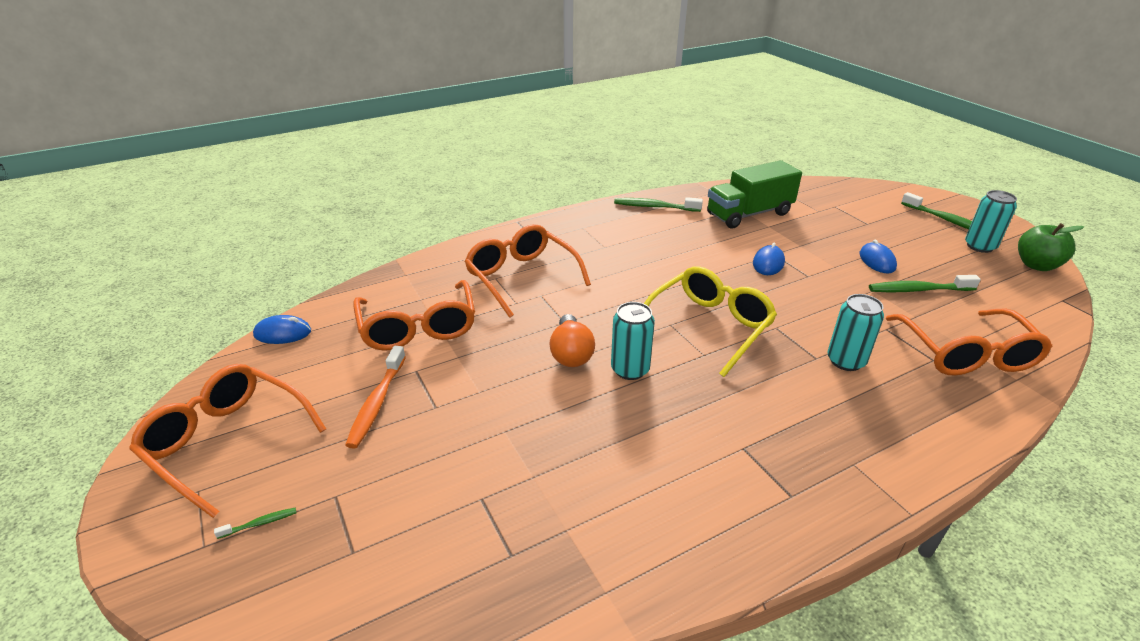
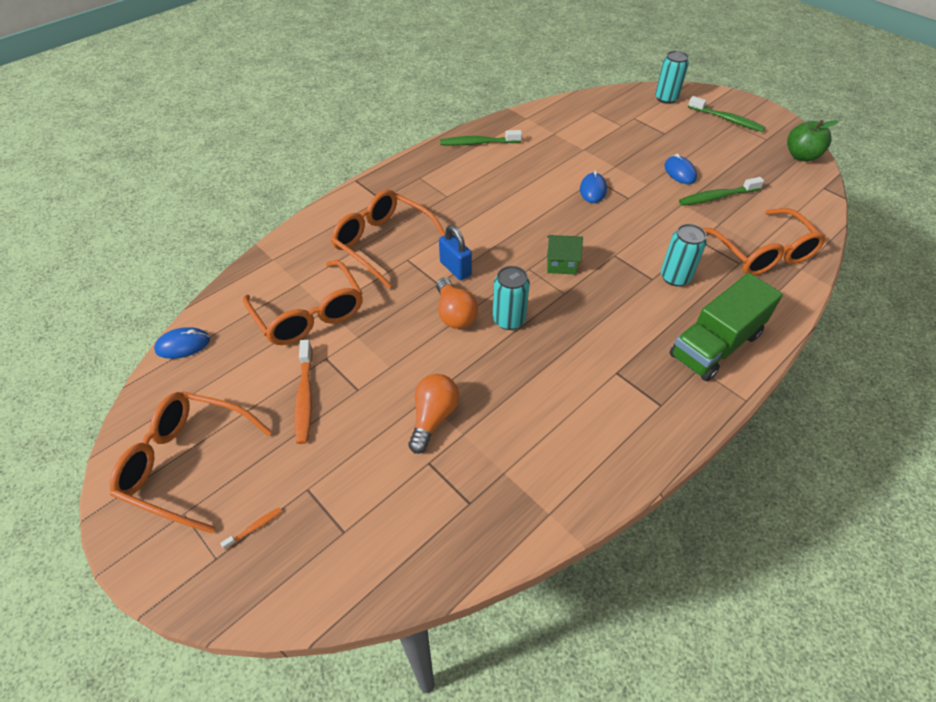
camera: 15 degrees left, 15 degrees up
(260, 523) = (255, 527): green toothbrush -> orange toothbrush
(505, 451) = (433, 417): none -> orange light bulb
(588, 311) = (455, 268): none -> blue padlock
(709, 326) = (561, 264): yellow glasses -> green house
(749, 214) = (563, 138): green truck -> green truck (715, 345)
(980, 246) = (756, 143): turquoise can -> turquoise can (666, 98)

